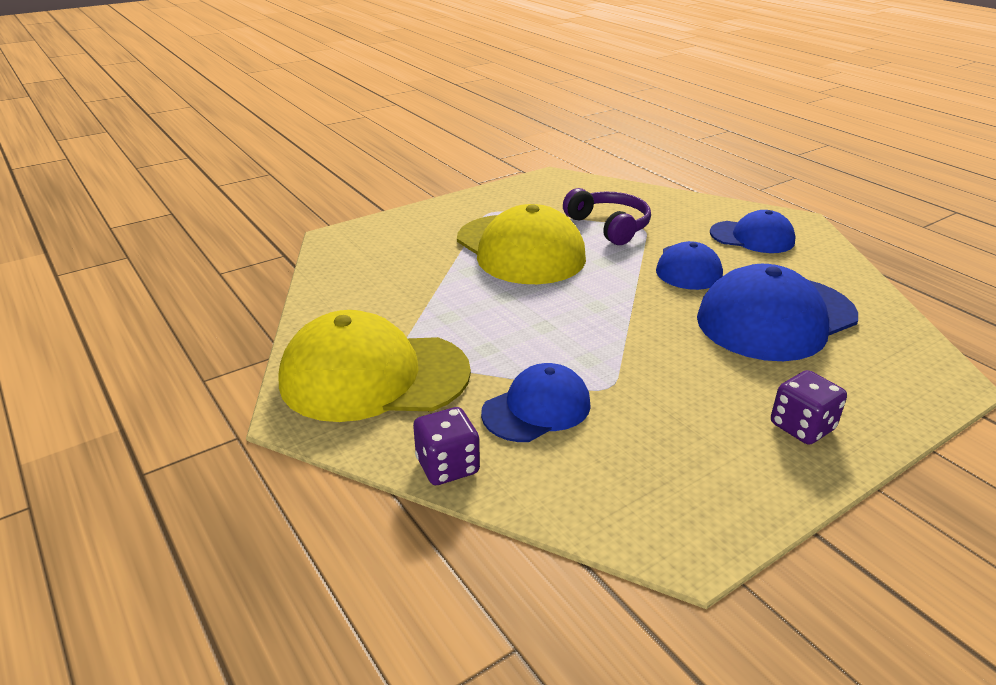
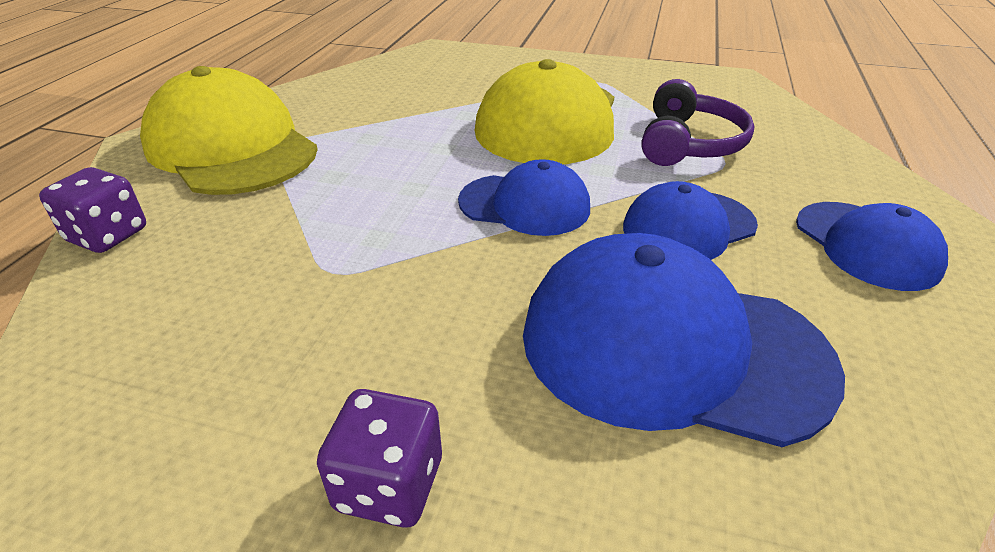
camera: 50 degrees right, 5 degrees up
(537, 408) = (247, 244): blue cap -> blue cap (525, 205)

